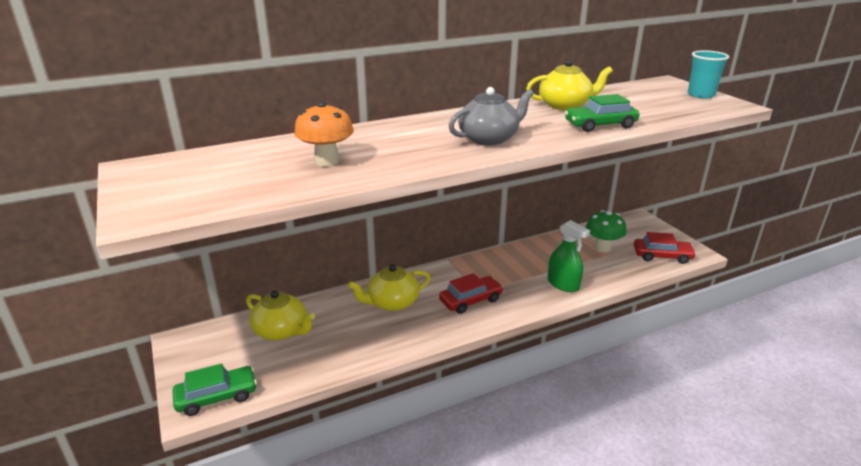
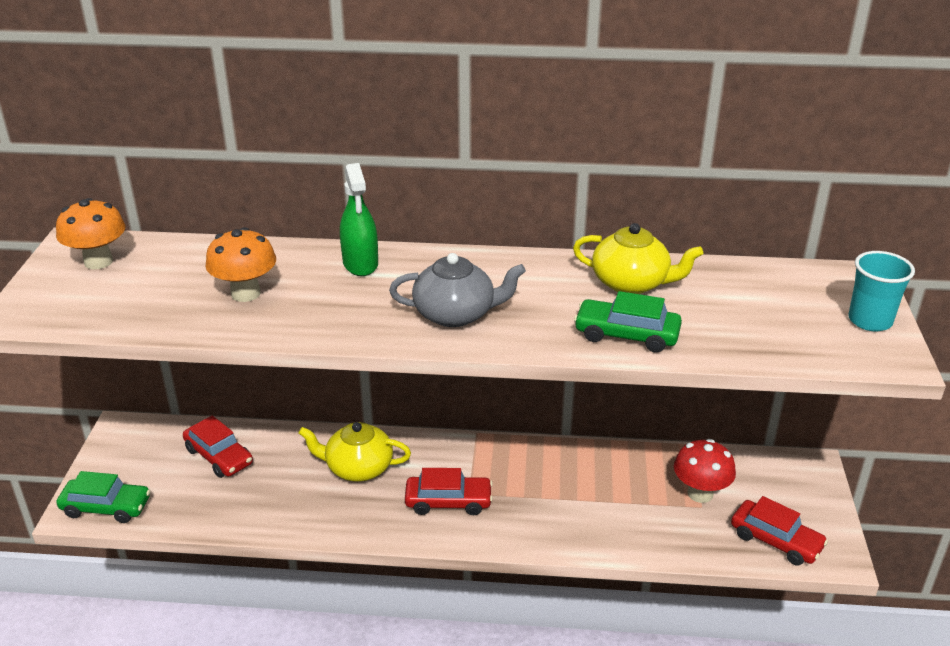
camera: 30 degrees right, 5 degrees up
(172, 171) = (98, 262): none -> orange mushroom
(281, 330) = (219, 456): yellow teapot -> red car
(563, 284) = (586, 526): green spray bottle -> green spray bottle (360, 263)
(602, 248) = (700, 493): green mushroom -> red mushroom

